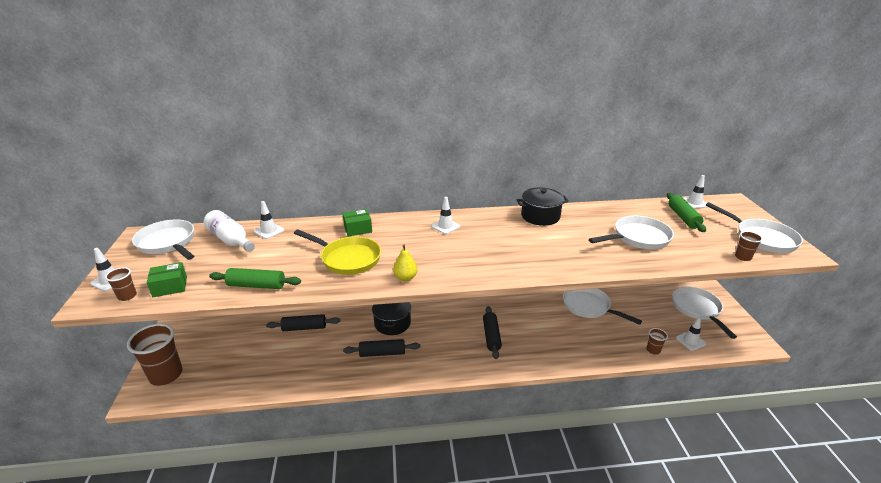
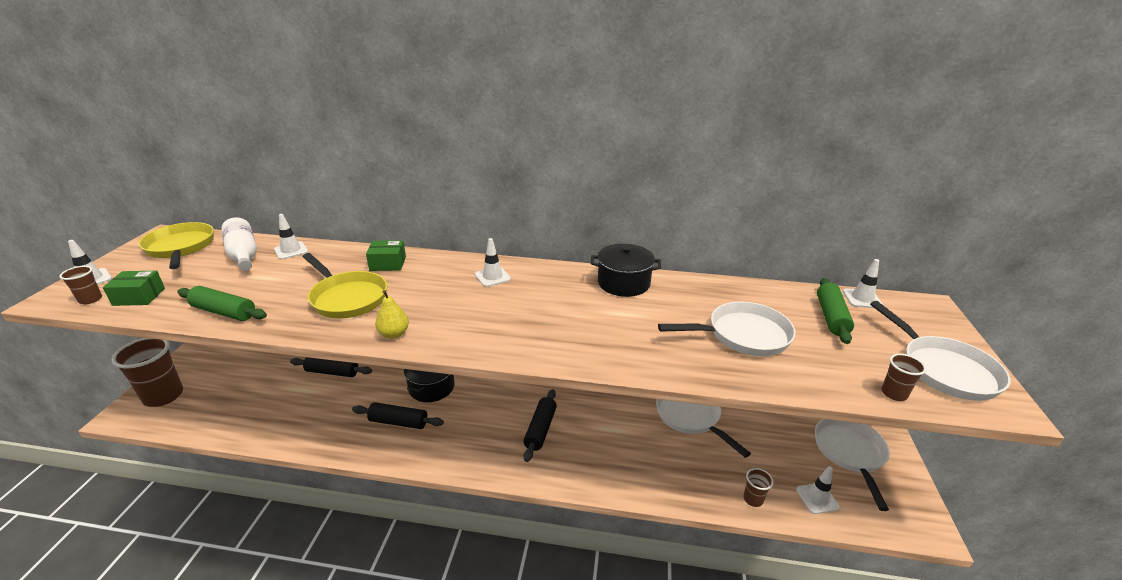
camera: 15 degrees right, 0 degrees up
(168, 243) = (181, 248): white pan -> yellow pan

